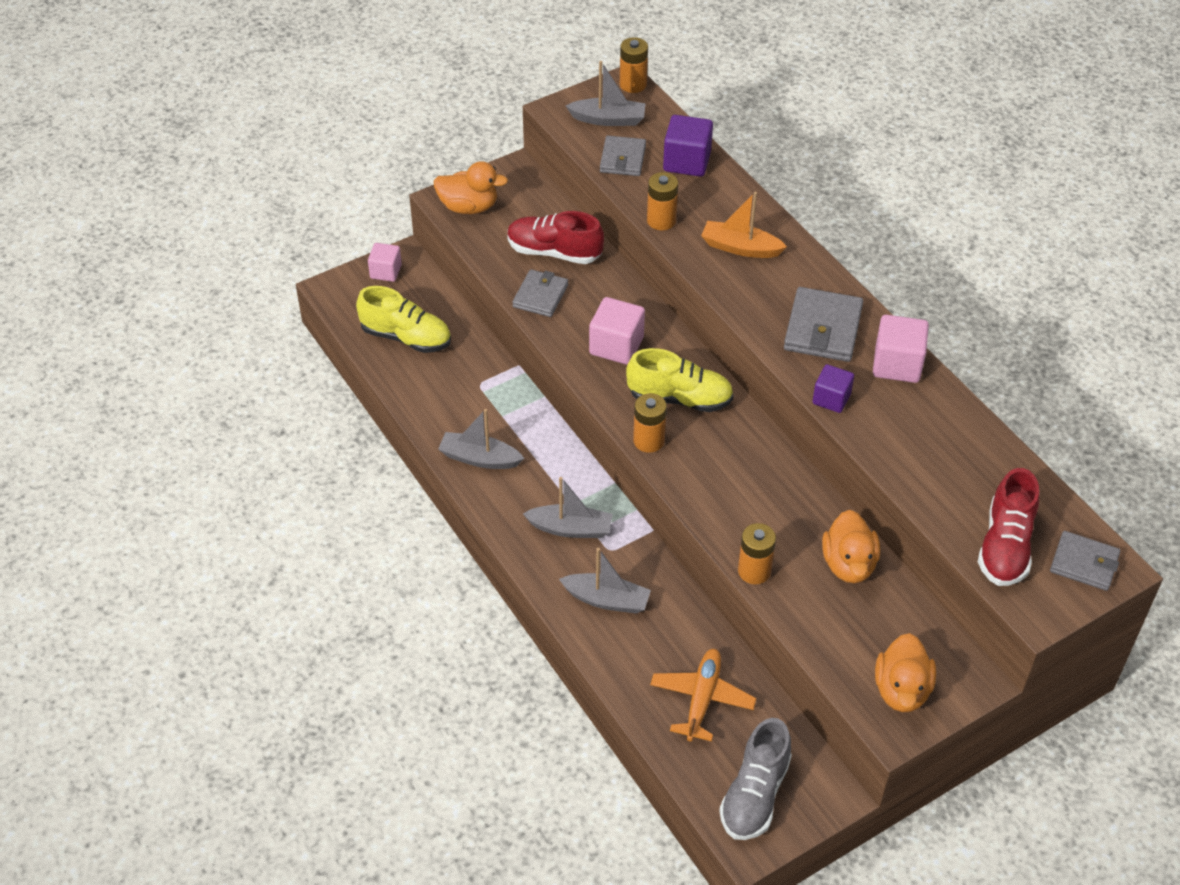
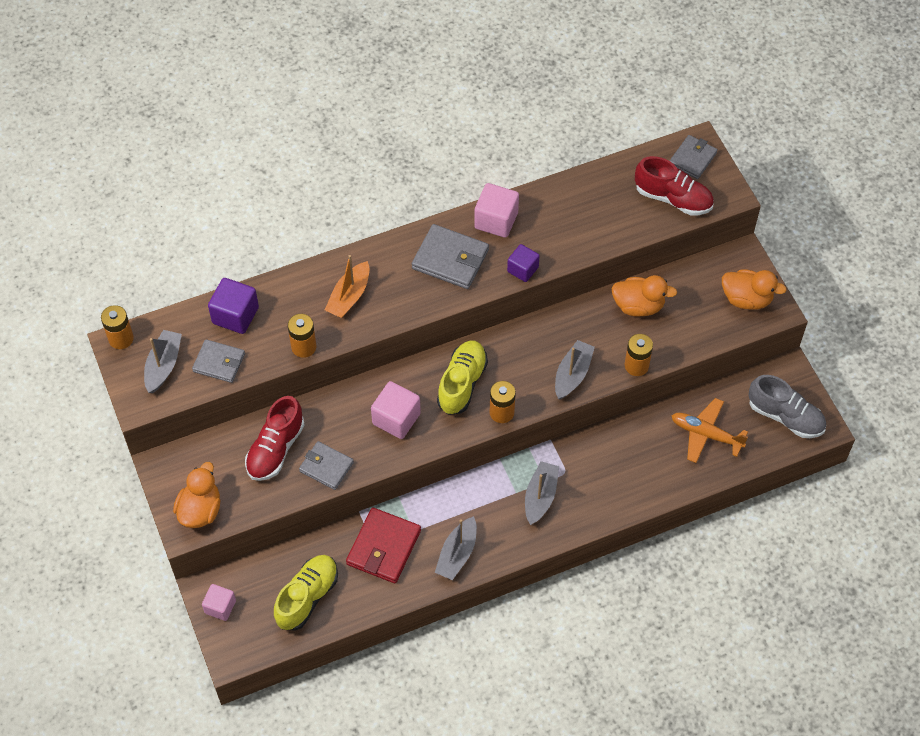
camera: 80 degrees left, 10 degrees up
(476, 392) = (383, 547): none -> red wallet
(606, 600) = (611, 482): grey boat -> grey boat (572, 374)

